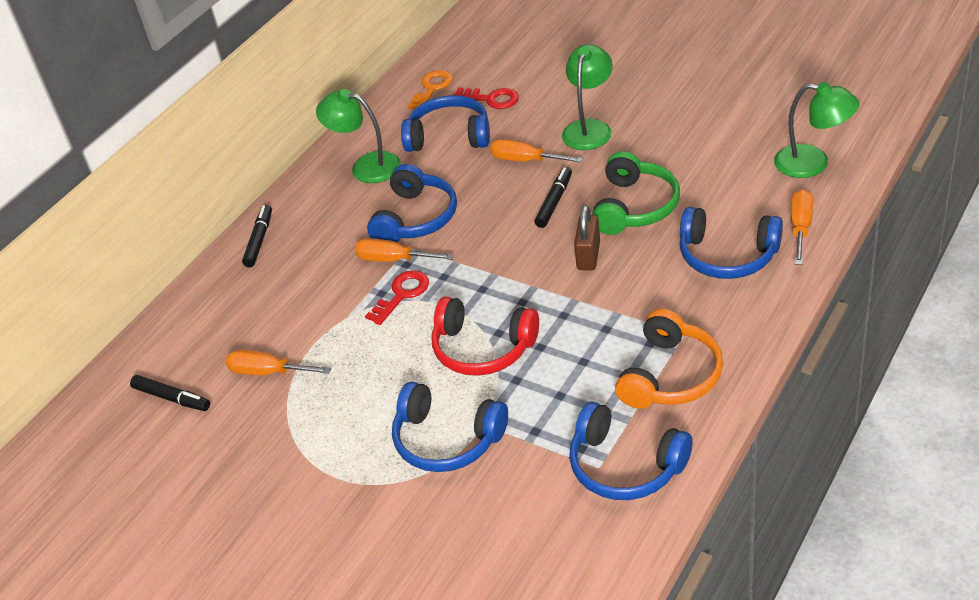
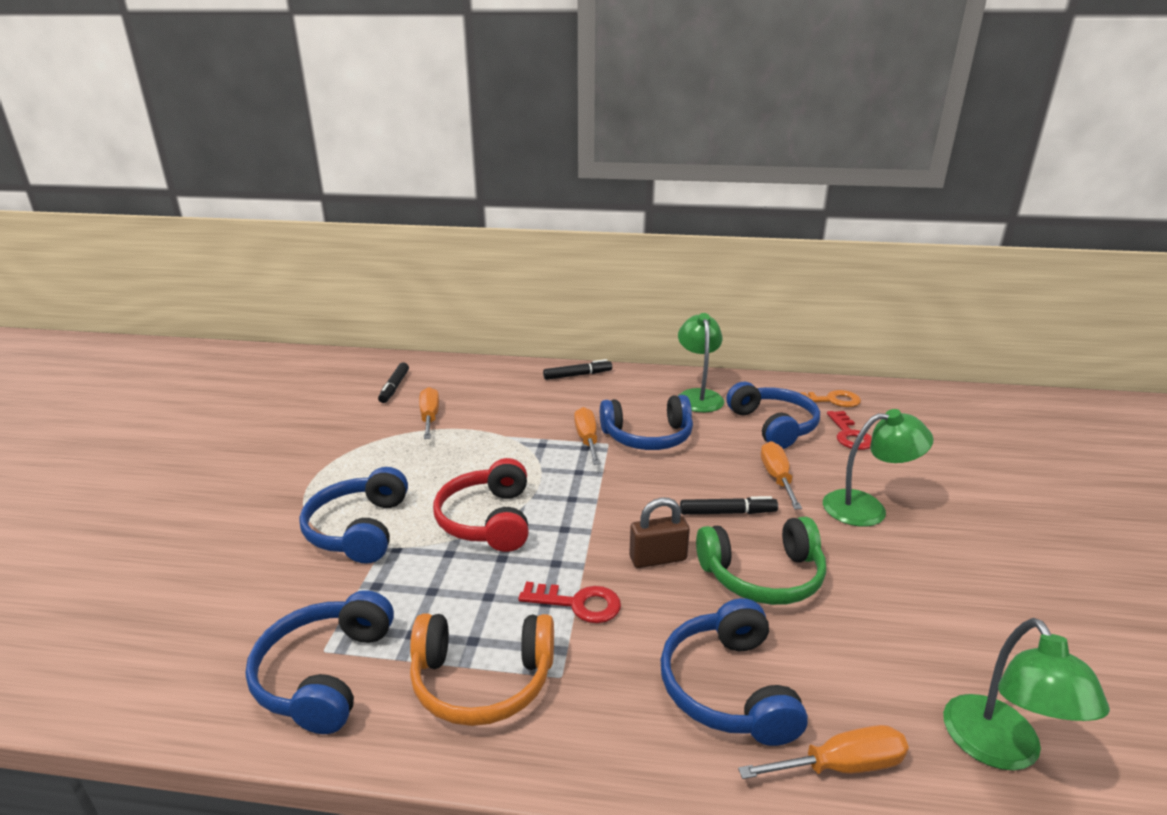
camera: 60 degrees right, 15 degrees down
(402, 294) = (544, 455): red key -> red key (578, 604)

